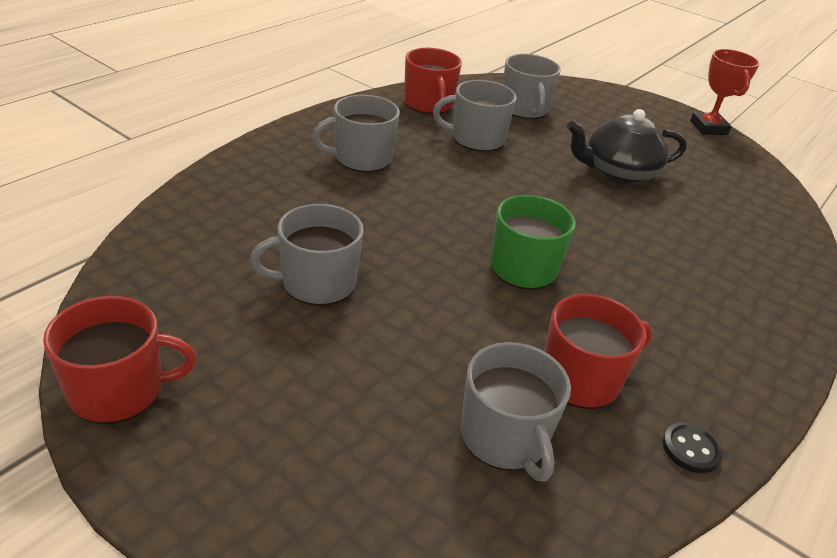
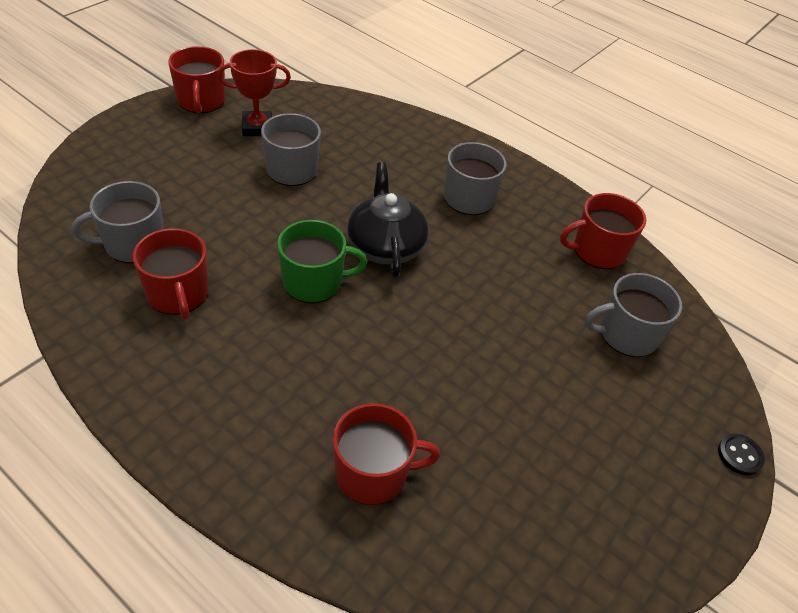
camera: 90 degrees right, 10 degrees up
(476, 139) = (534, 280): grey mug -> none
(618, 173) = (498, 397): black teapot -> black teapot (385, 246)
(691, 449) = (97, 342): black button -> black button (739, 455)
(708, 128) = (673, 559): red trophy -> red trophy (257, 127)
(727, 239) = (373, 473): none -> red mug

